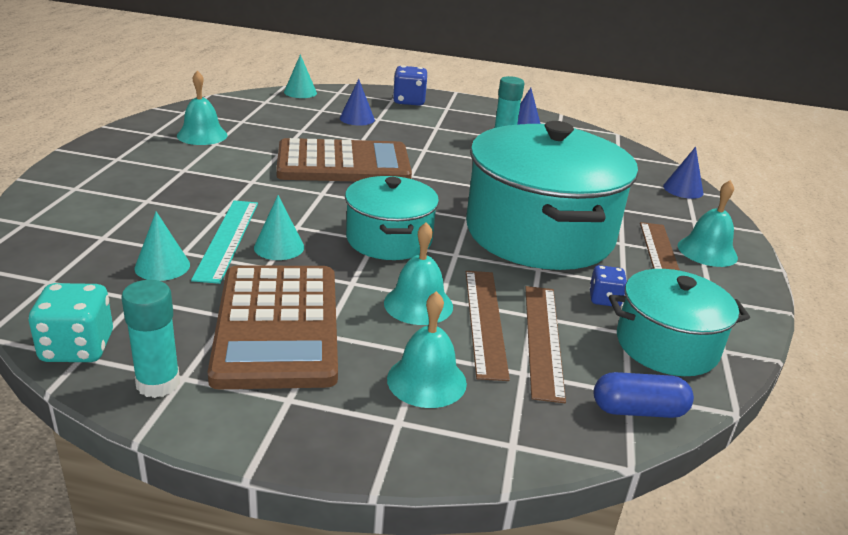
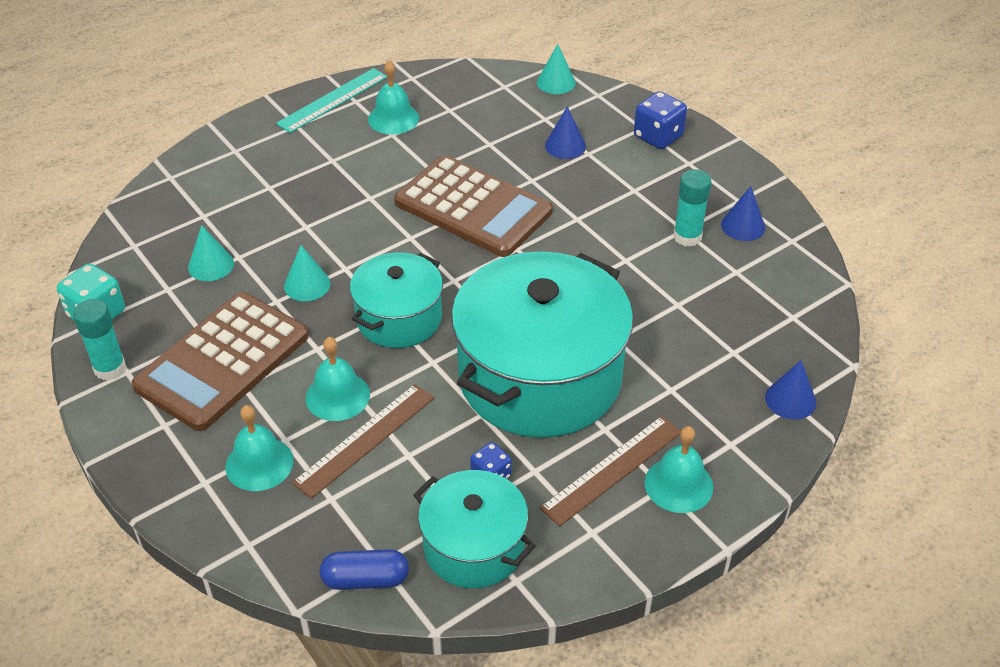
camera: 45 degrees right, 15 degrees up
(227, 239) = (281, 258): turquoise ruler -> turquoise ruler (333, 100)
(543, 339) = (385, 481): brown ruler -> none
(638, 410) = (365, 579): blue capsule -> blue capsule turned 45 degrees counterclockwise

